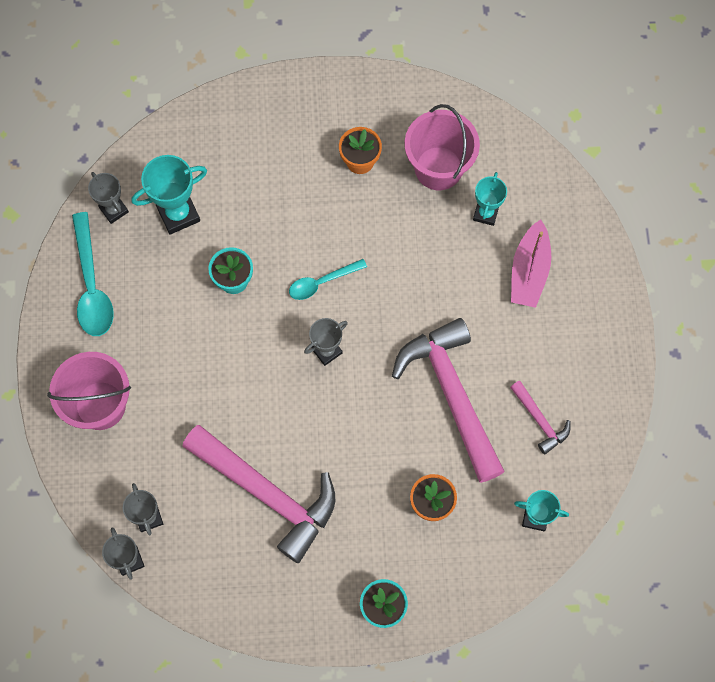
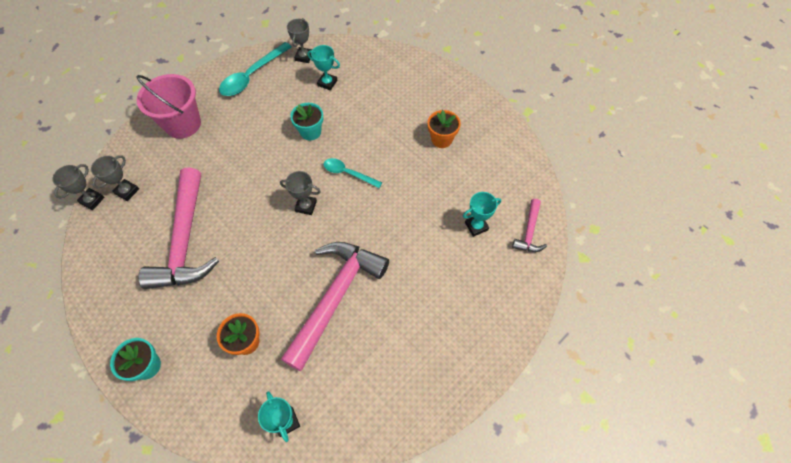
camera: 50 degrees right, 10 degrees down
(178, 214) = (327, 83): turquoise trophy -> turquoise trophy, size x0.64
(438, 168) = (478, 180): pink bucket -> none
(529, 271) = (463, 280): pink boat -> none
(540, 420) = (363, 368): pink hammer -> pink hammer (529, 232)

